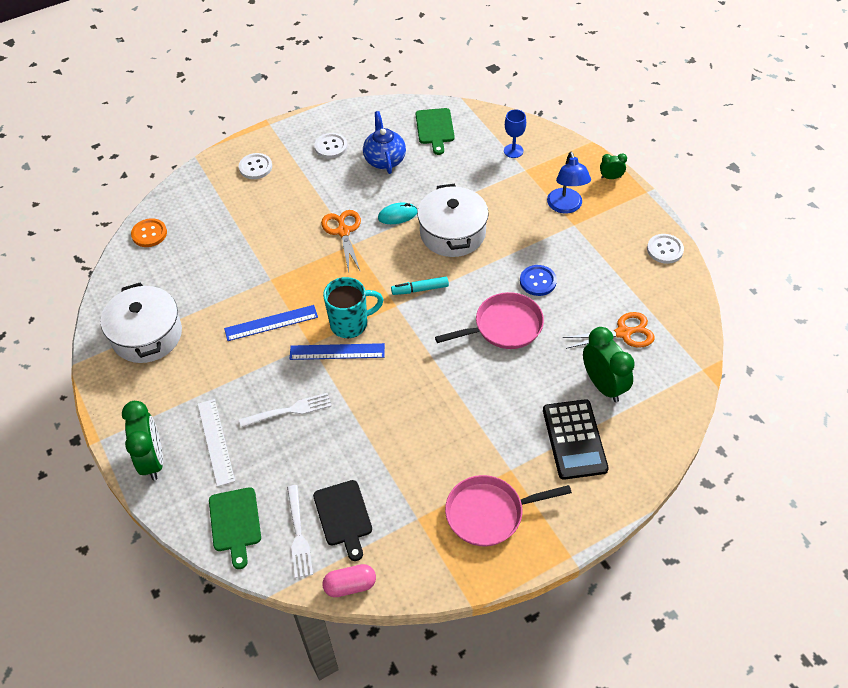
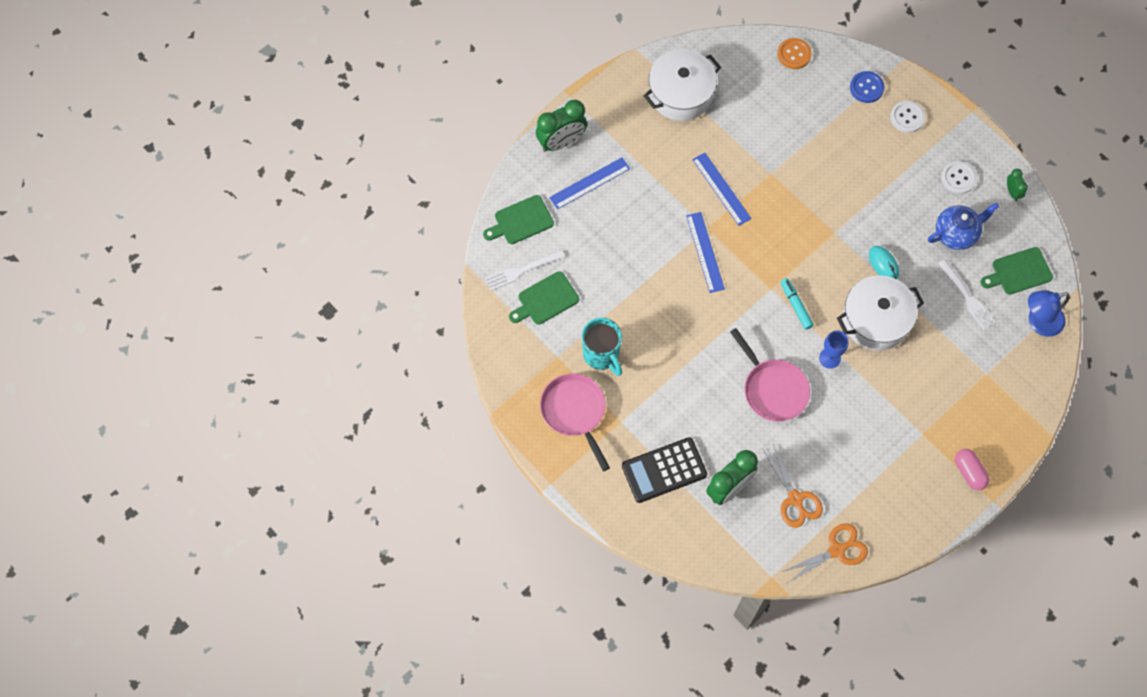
camera: 75 degrees right, 15 degrees up
(215, 442) = (589, 183): white ruler -> blue ruler
(289, 410) = (634, 230): white fork -> white fork (967, 297)
(343, 231) = (847, 220): orange scissors -> orange scissors (836, 550)
(343, 516) = (545, 300): black cutting board -> green cutting board
(350, 324) = (738, 255): turquoise mug -> turquoise mug (602, 355)
(350, 585) = (488, 320): pink capsule -> pink capsule (969, 472)
(513, 151) = (1010, 357): blue goblet -> blue goblet (829, 358)
(538, 281) = (836, 410): blue button -> blue button (866, 88)
(566, 207) = (945, 422): blue lamp -> blue lamp (1039, 322)
(611, 177) = (1002, 462): green clock -> green clock (1012, 192)
(665, 249) = (915, 528): white button -> none

